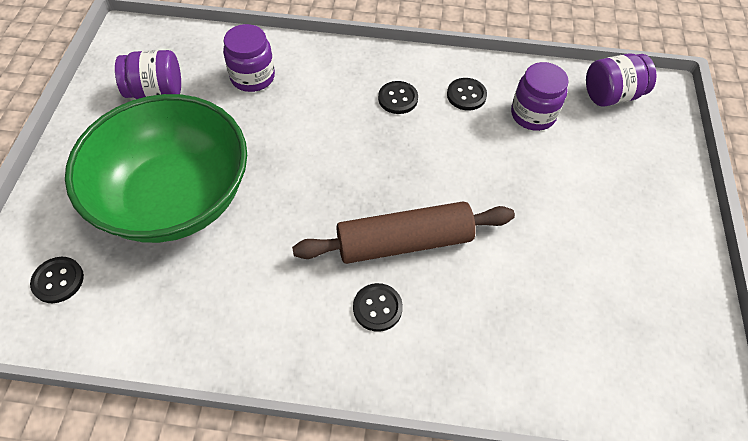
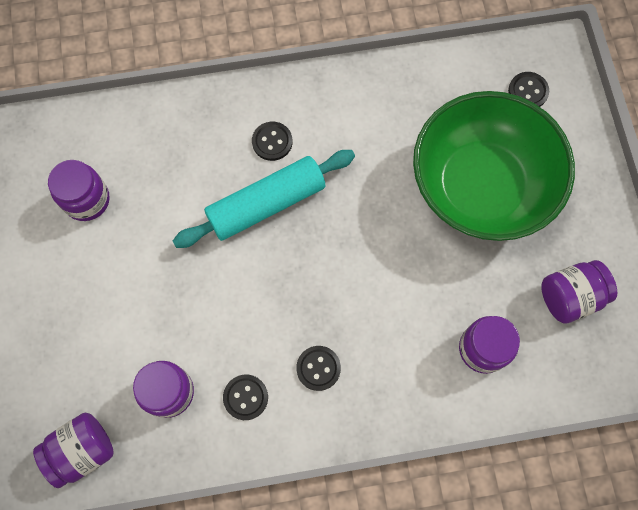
camera: 165 degrees right, 15 degrees up
(404, 242) = (266, 204): brown rolling pin -> turquoise rolling pin
(606, 302) = (87, 200): none -> purple jar

